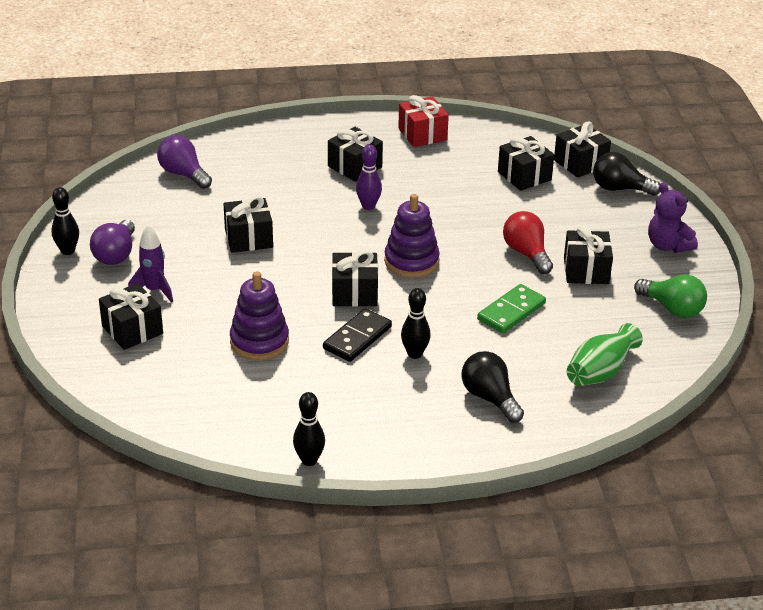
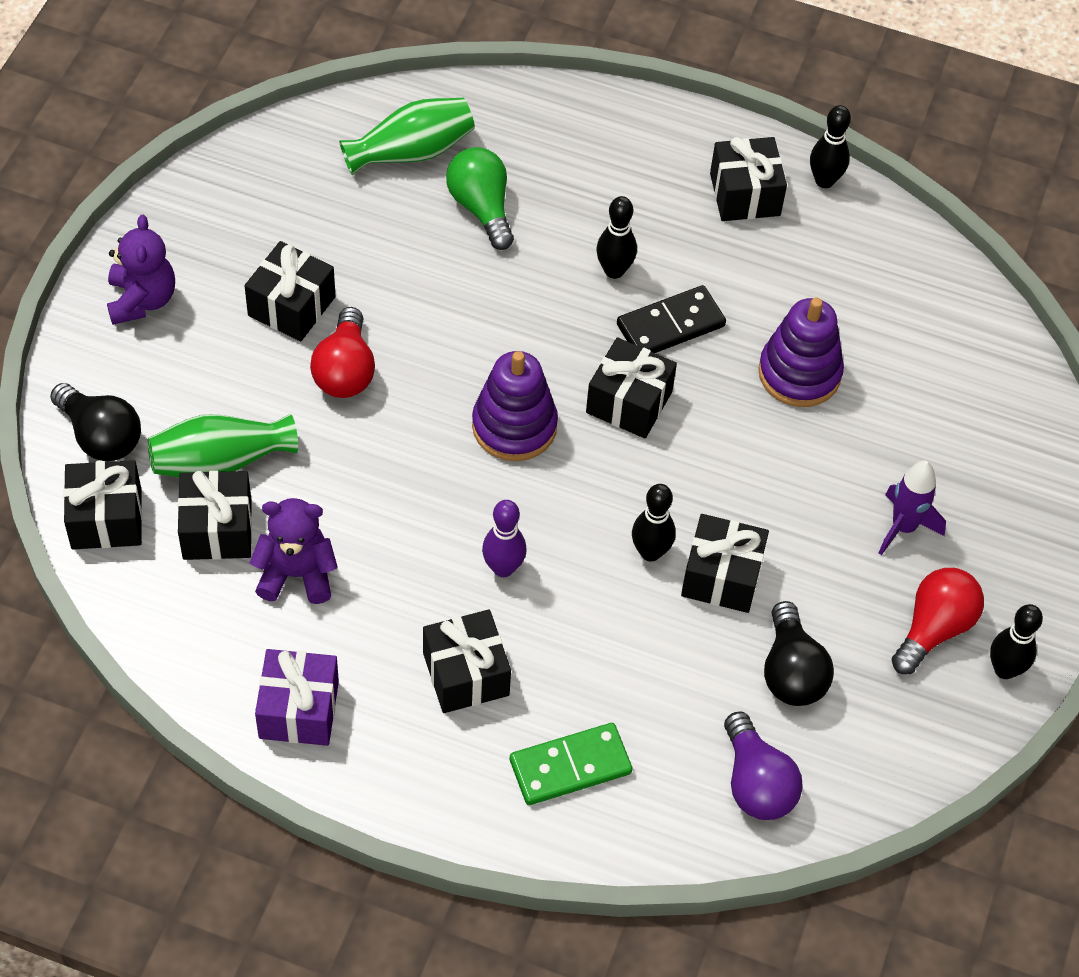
camera: 155 degrees left, 20 degrees up
(116, 254) = (934, 628): purple light bulb -> red light bulb
(132, 330) = (959, 465): black gift -> black gift (744, 194)
(295, 236) = (650, 552): none -> black bowling pin
(422, 134) = (298, 710): red gift -> purple gift
(469, 173) = (296, 574): none -> purple teddy bear
(490, 398) = (568, 172): black light bulb -> black light bulb (791, 671)
(511, 311) = (445, 282): green domino -> green domino (570, 767)
(550, 199) = (220, 461): none -> green vase
(672, 308) = (239, 200): green light bulb -> green light bulb (481, 208)

